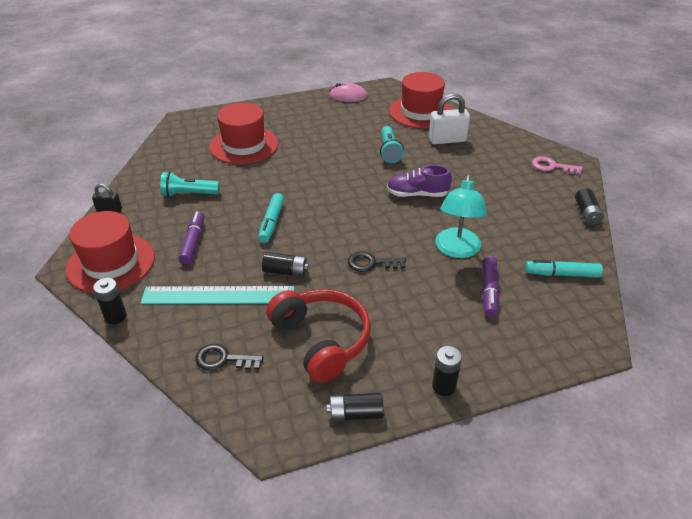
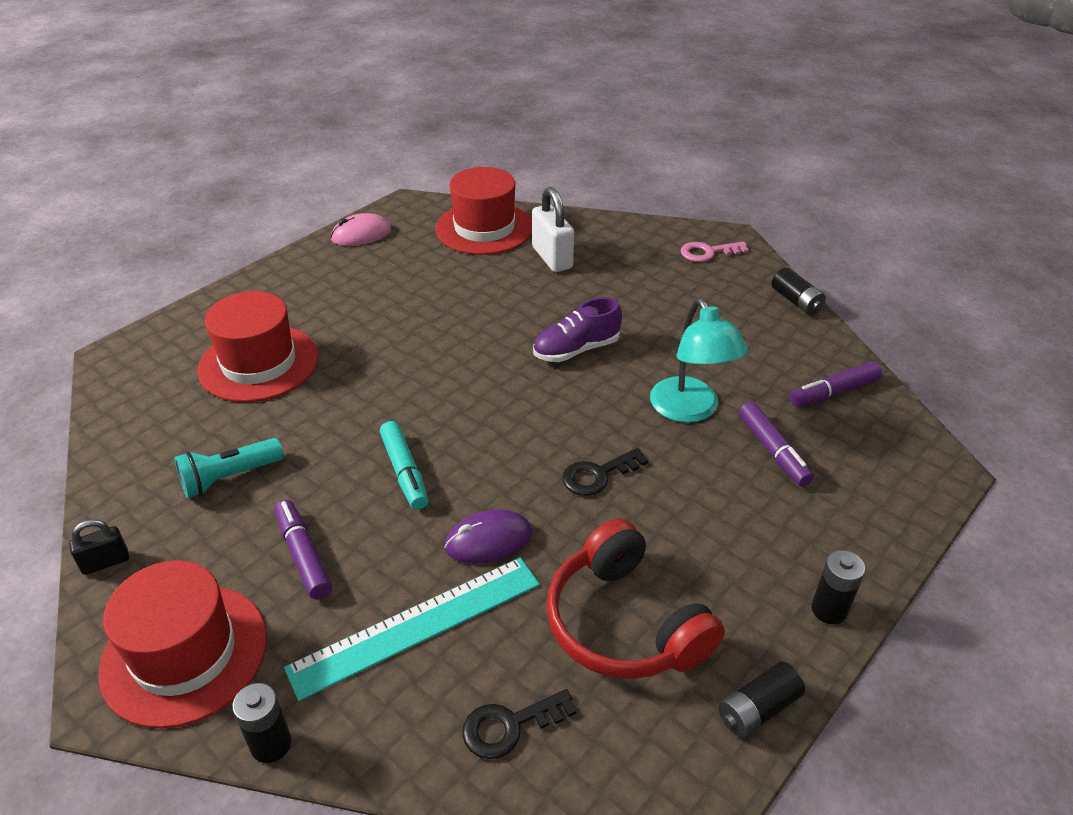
camera: 30 degrees left, 0 degrees up
(285, 271) = (488, 540): black battery -> purple mouse
(321, 340) = (625, 623): red headphones -> red headphones turned 150 degrees counterclockwise
(389, 151) = (488, 300): turquoise flashlight -> none
(447, 140) = (552, 258): white padlock -> white padlock turned 75 degrees counterclockwise
(561, 274) = (833, 392): turquoise marker -> purple marker

